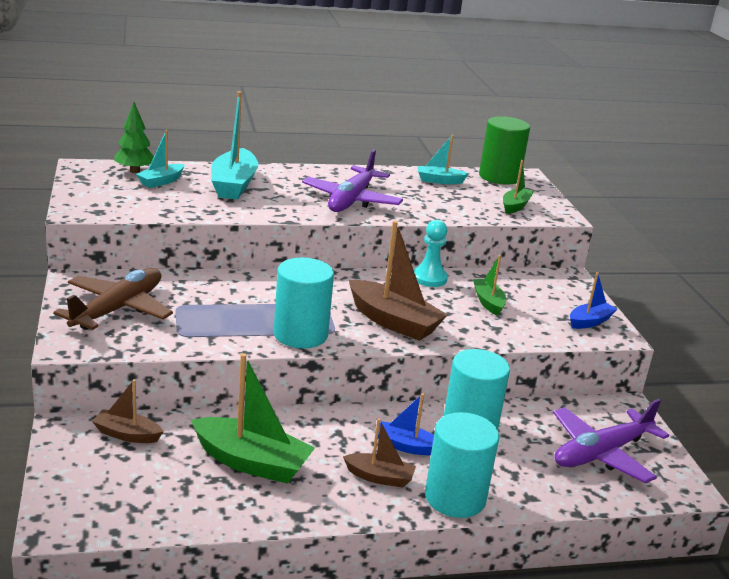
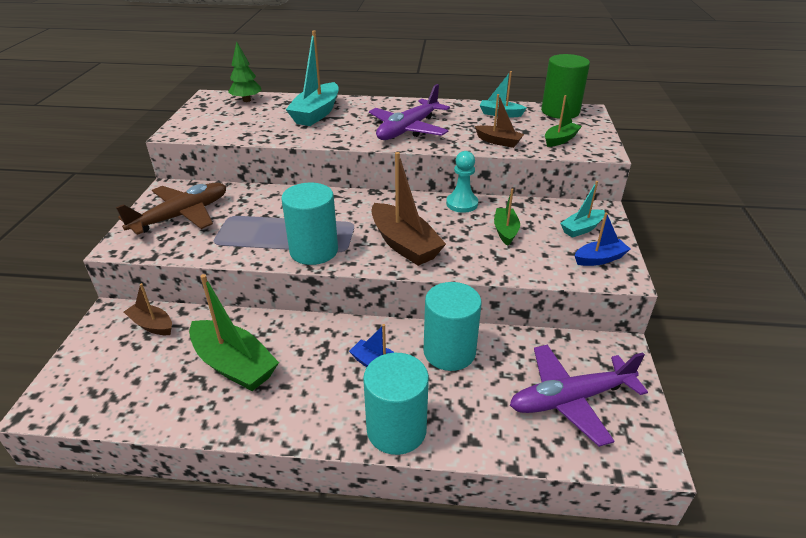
camera: 20 degrees right, 10 degrees up
(161, 181) = (260, 109): turquoise boat -> turquoise boat (581, 229)
(379, 477) = (336, 396): brown boat -> brown boat (498, 141)

